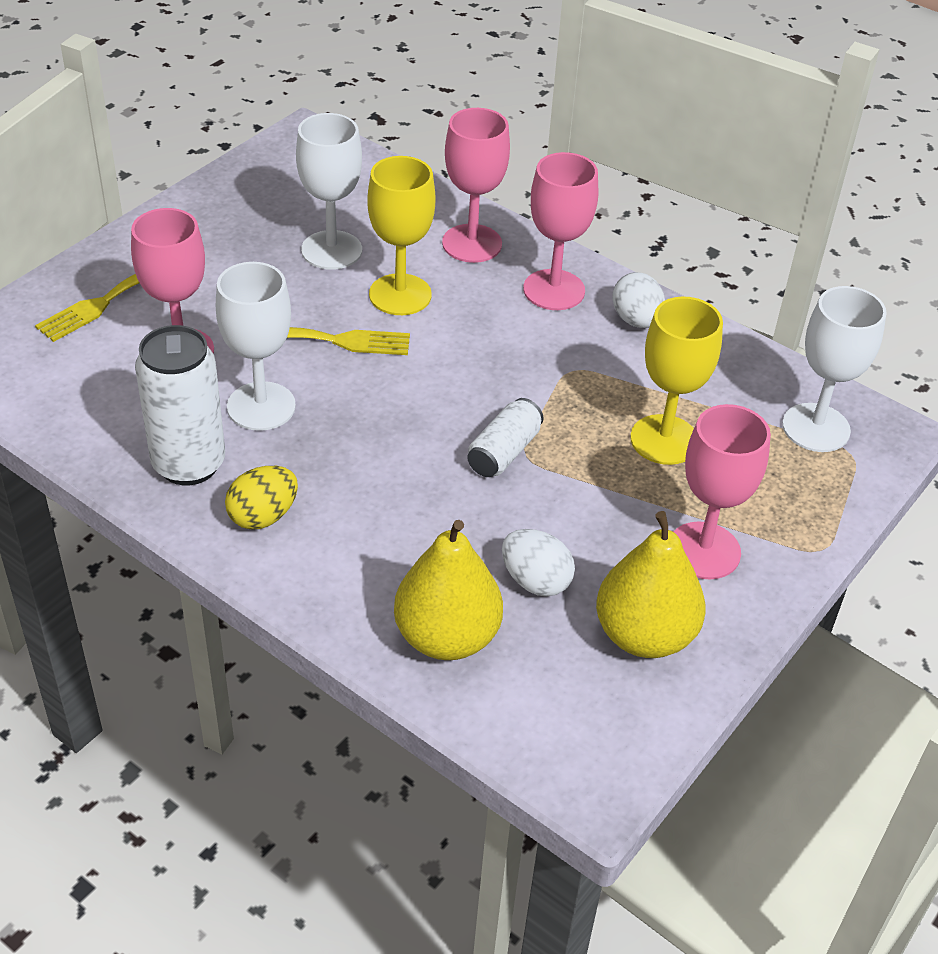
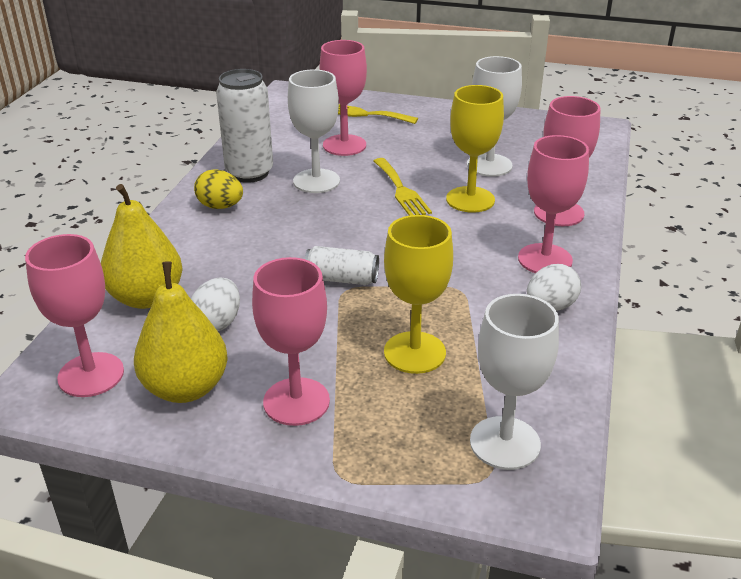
camera: 70 degrees right, 10 degrees down
(582, 718) = (91, 375): none -> pink goblet

